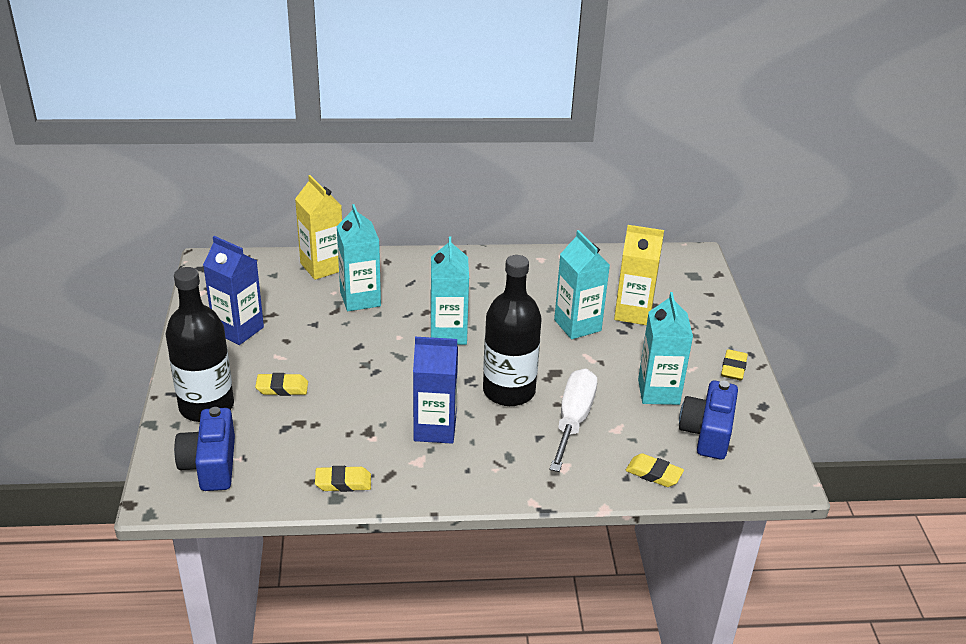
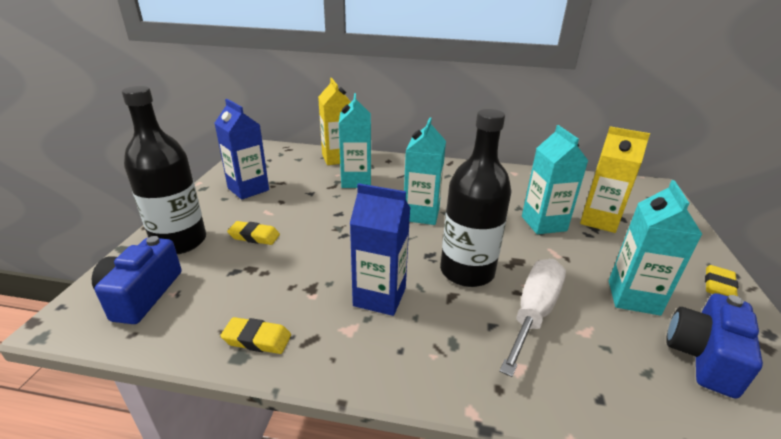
camera: 15 degrees right, 5 degrees down
(653, 474) = (639, 401): yellow eraser -> none

